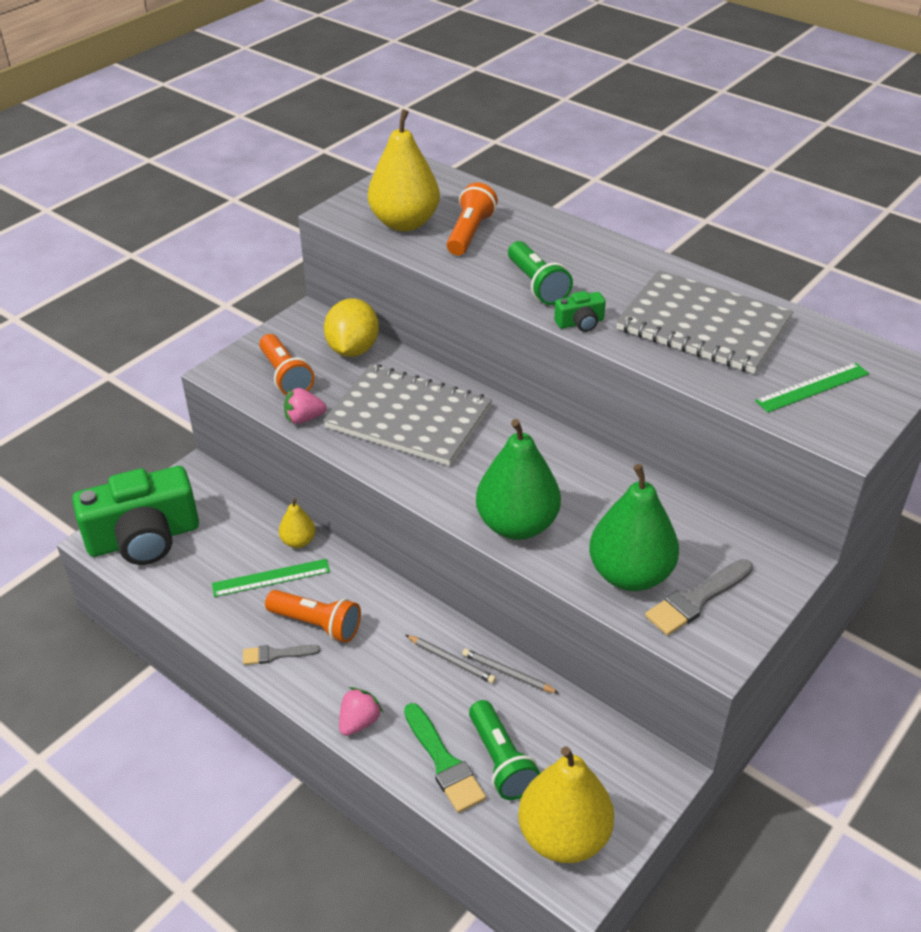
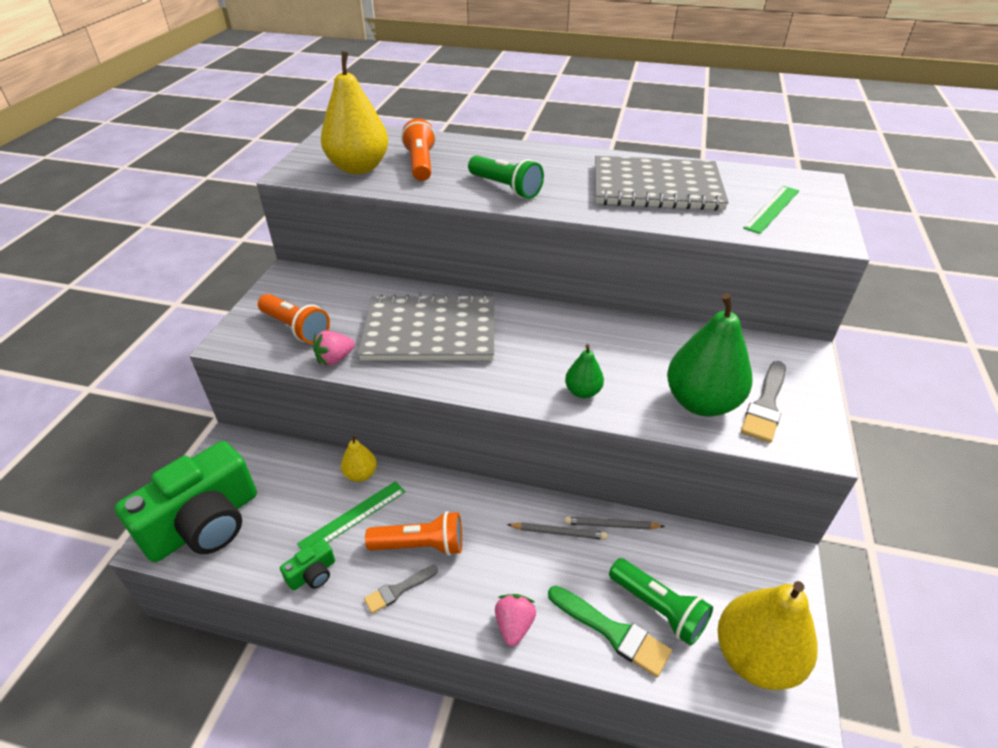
camera: 25 degrees left, 0 degrees up
(353, 349) = (345, 290): yellow lemon -> none
(517, 525) = (582, 392): green pear -> green pear, size x0.49
(580, 323) = (563, 206): green camera -> green camera (313, 574)

